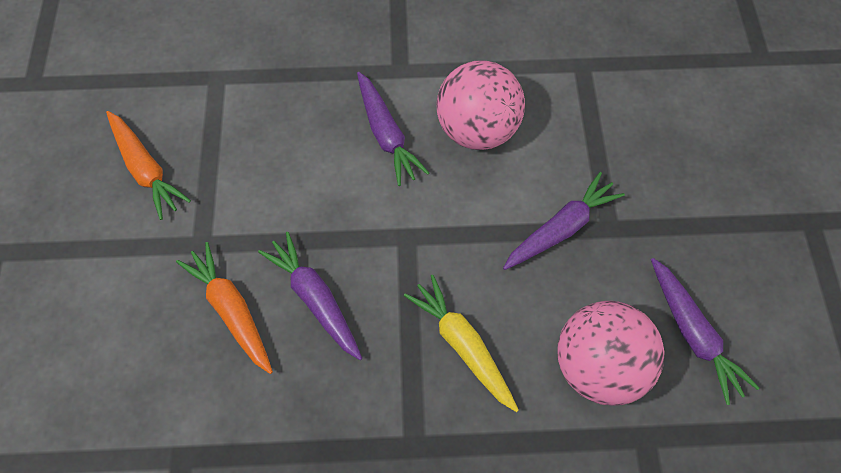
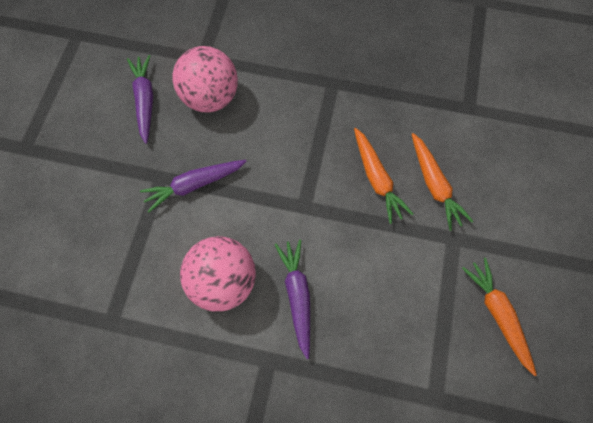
camera: 165 degrees left, 5 degrees up
(315, 299) = (376, 179): purple carrot -> orange carrot
(463, 345) = (288, 127): yellow carrot -> none

